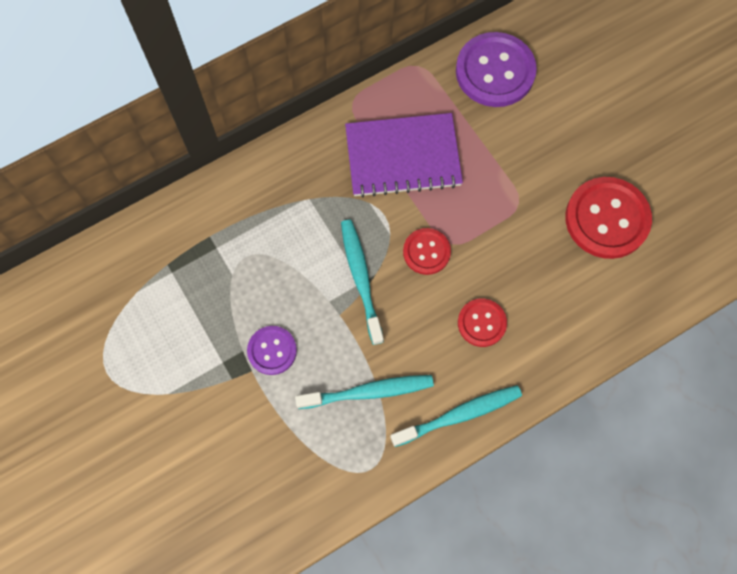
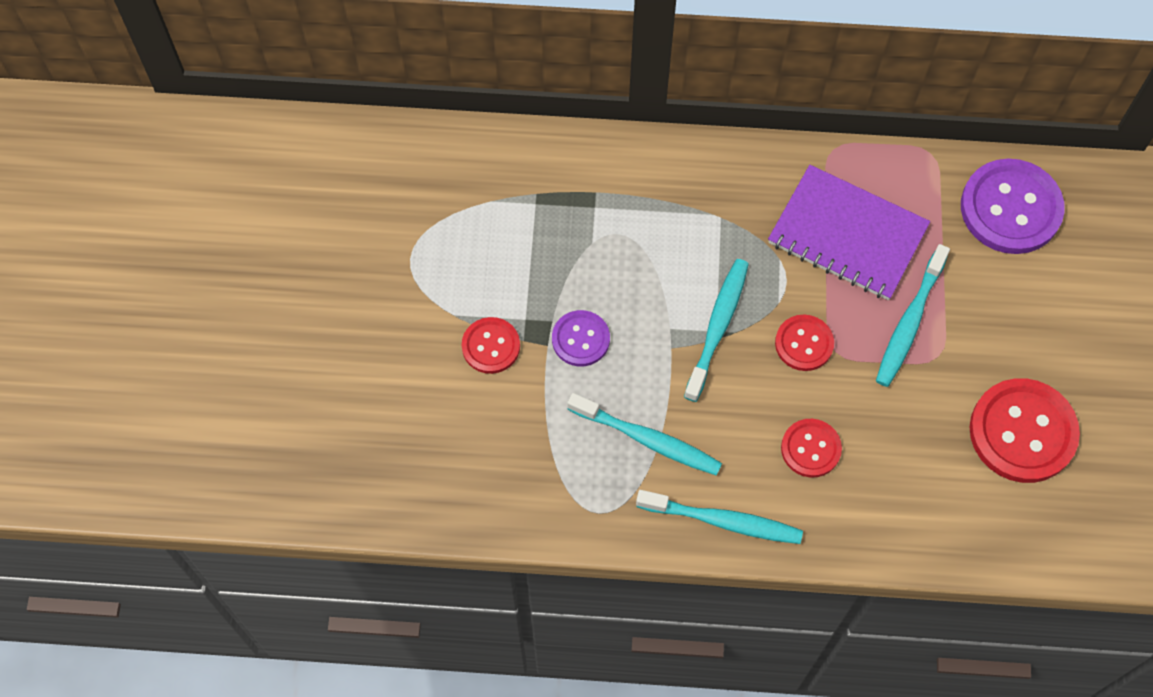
camera: 35 degrees right, 5 degrees down
(211, 399) = (491, 346): none -> red button
(485, 191) = (909, 322): none -> turquoise toothbrush

